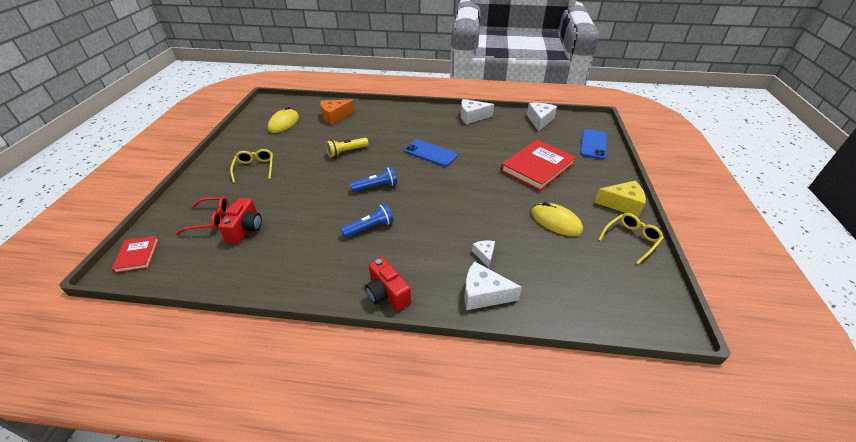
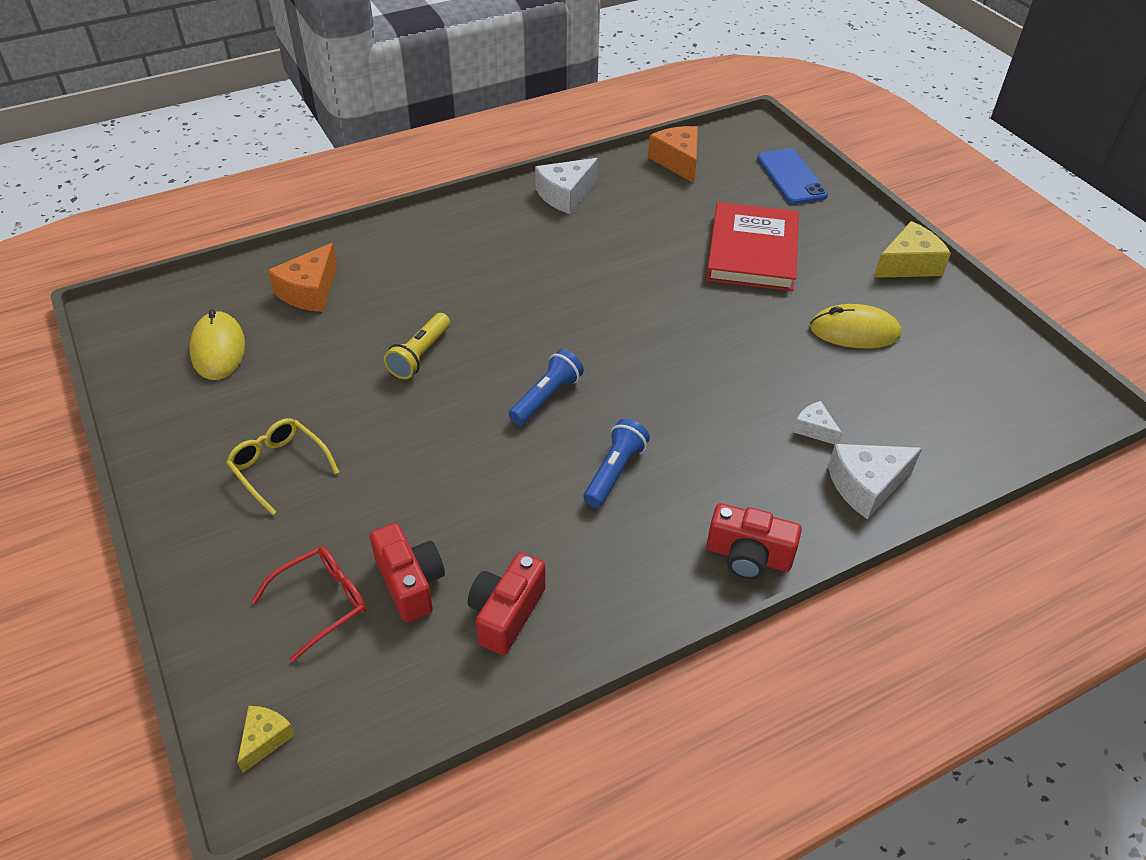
camera: 35 degrees left, 5 degrees up
(137, 255) = (265, 739): red book -> yellow cheese
(263, 259) = (506, 613): none -> red camera
(430, 153) = (569, 295): blue phone -> none
(539, 120) = (678, 161): white cheese -> orange cheese
(631, 239) = (961, 314): yellow glasses -> none

